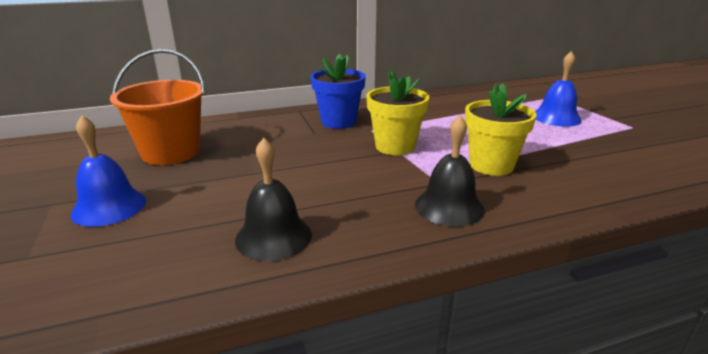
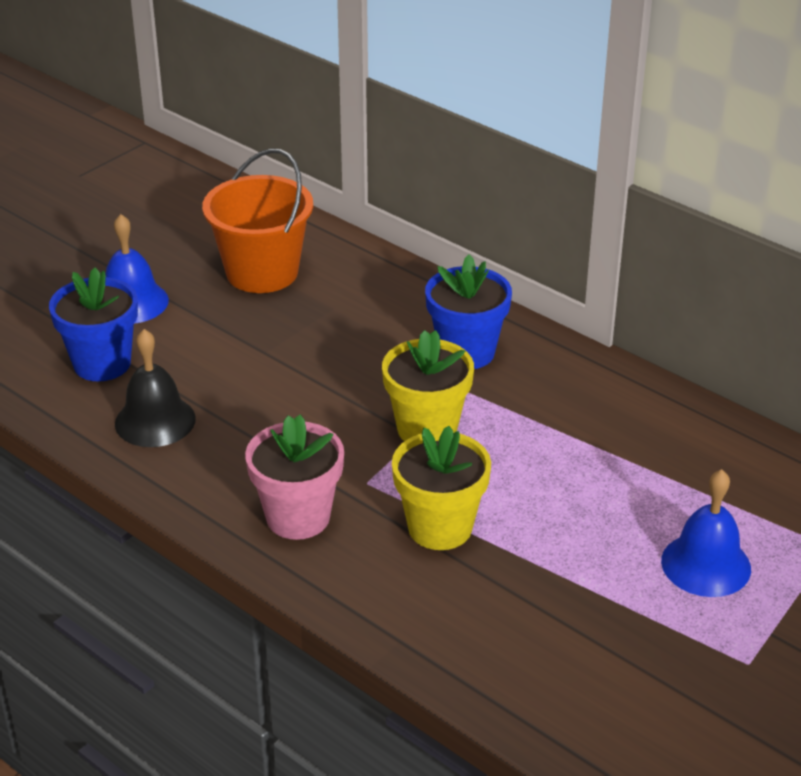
camera: 60 degrees right, 10 degrees up
(162, 243) = (102, 364): none -> blue flower pot
(449, 207) = (298, 517): black bell -> pink flower pot

